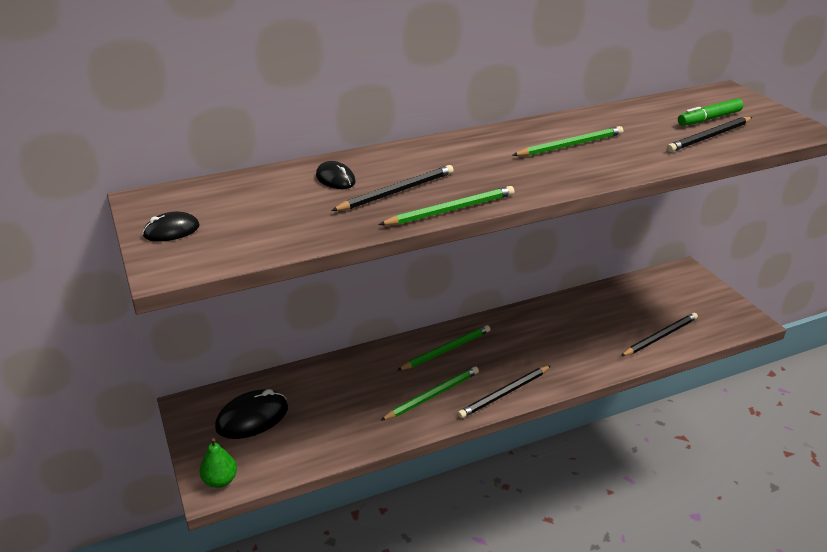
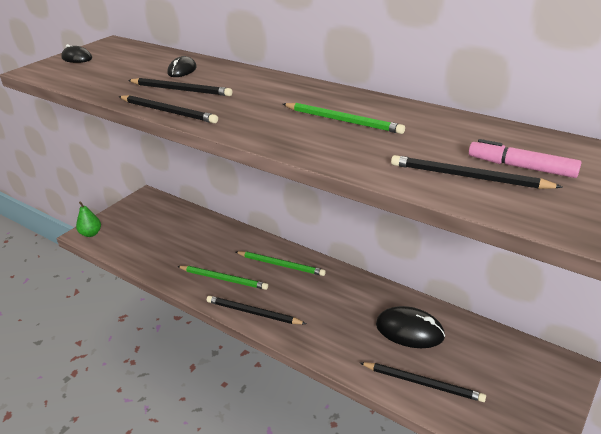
camera: 60 degrees right, 0 degrees up
(252, 418) = (149, 220): black mouse -> black mouse (409, 330)
(451, 210) = (168, 111): green pencil -> black pencil
(709, 119) = (521, 167): green marker -> pink marker

